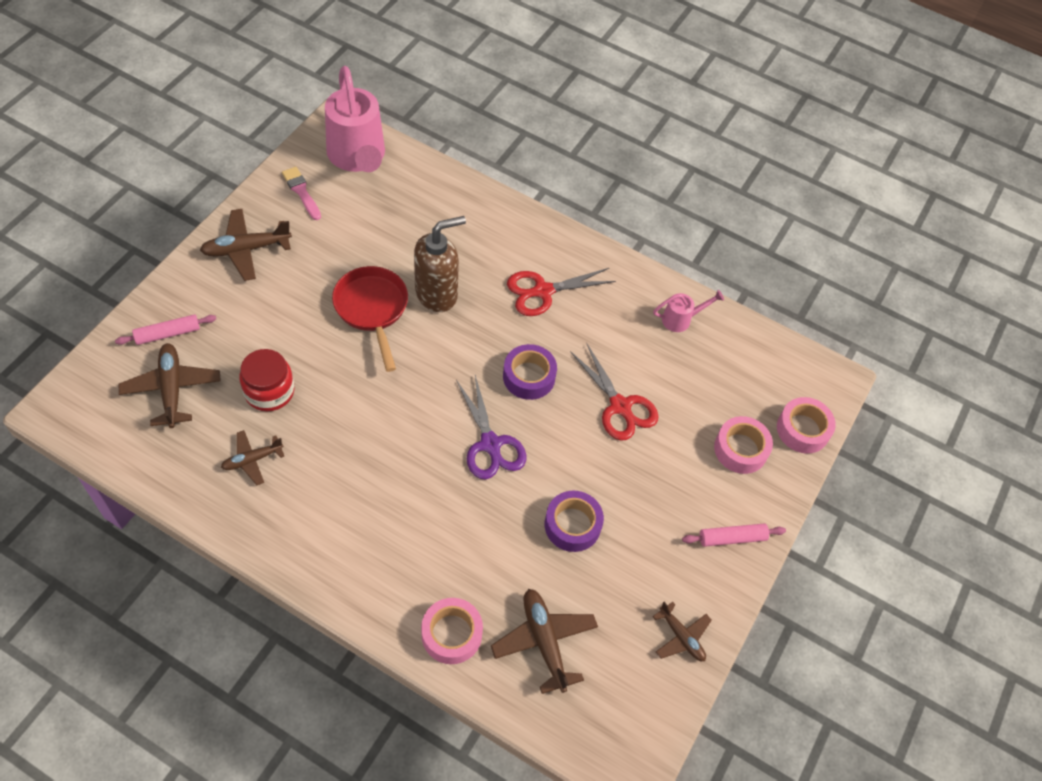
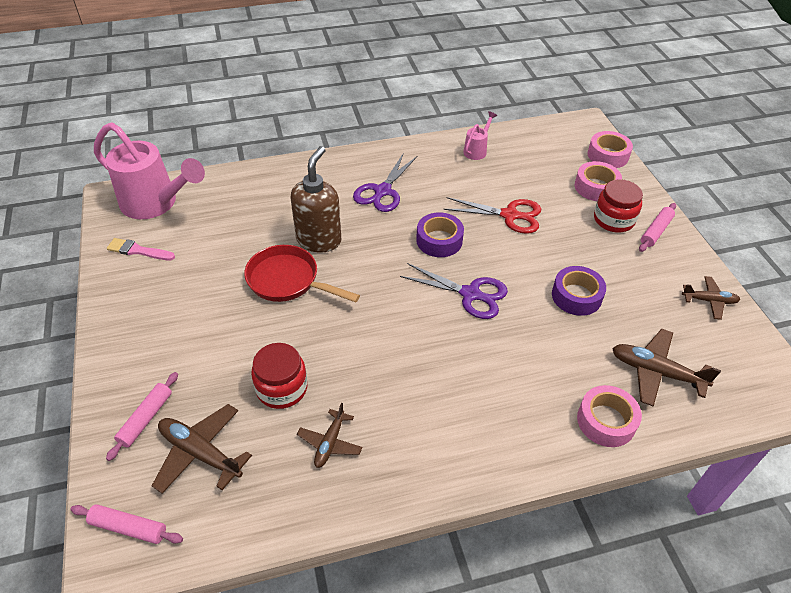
camera: 40 degrees left, 10 degrees down
(85, 399) = (129, 527): none -> pink rolling pin
(246, 249) = (140, 315): brown plane -> none
(543, 291) = (382, 191): red scissors -> purple scissors
(709, 493) = (613, 220): none -> red jar

